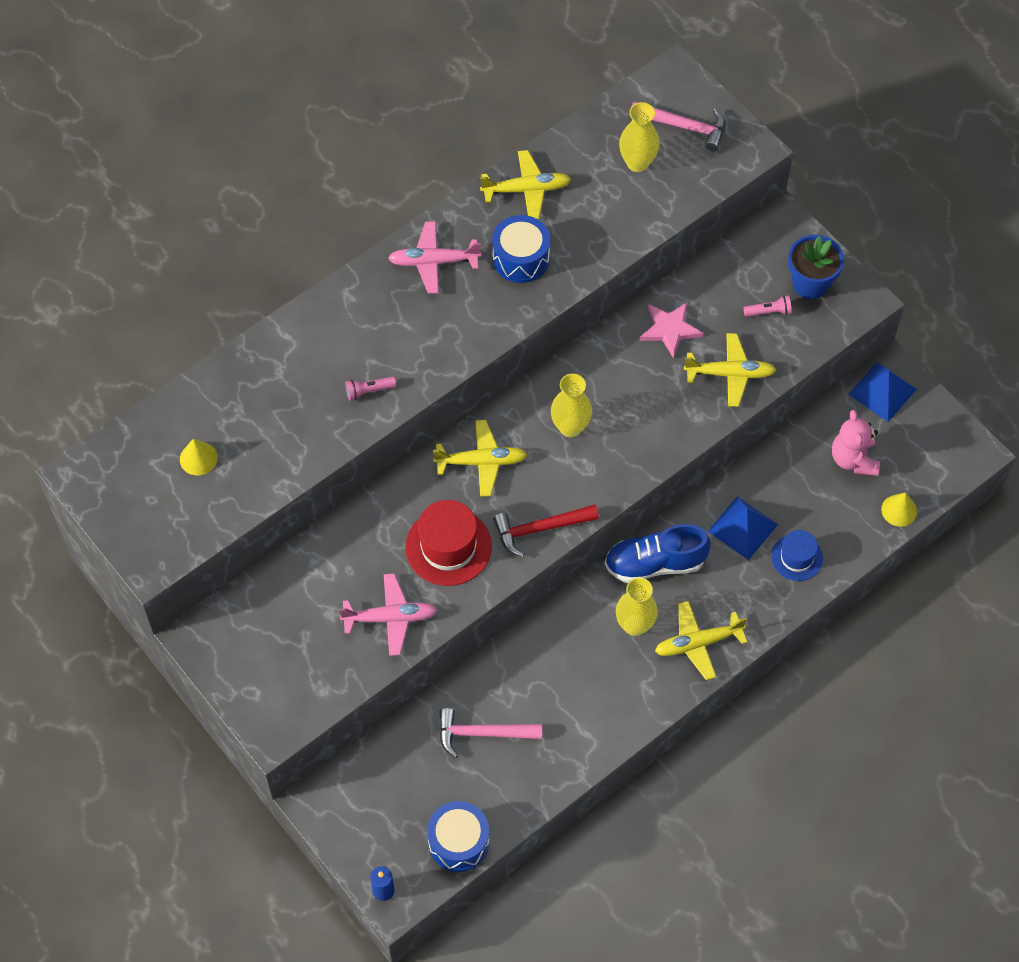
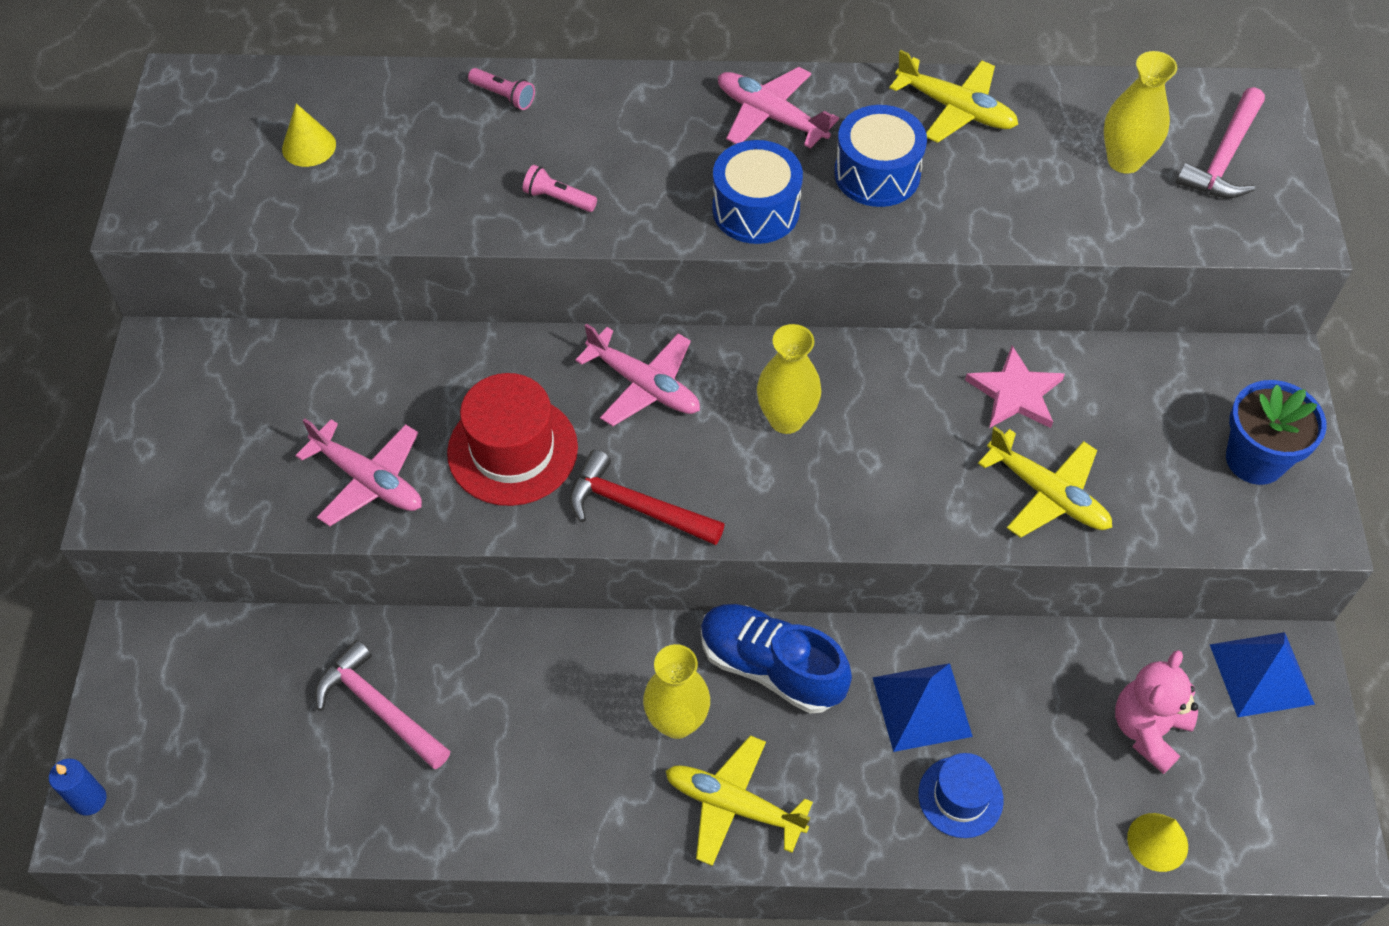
camera: 40 degrees right, 5 degrees down
(458, 842) = (224, 814): blue drum -> blue drum (756, 210)
(481, 462) = (644, 385): yellow plane -> pink plane
(684, 126) = (1224, 157): pink hammer -> pink hammer turned 60 degrees clockwise
(769, 312) = (1167, 456): pink flashlight -> pink flashlight (504, 96)

